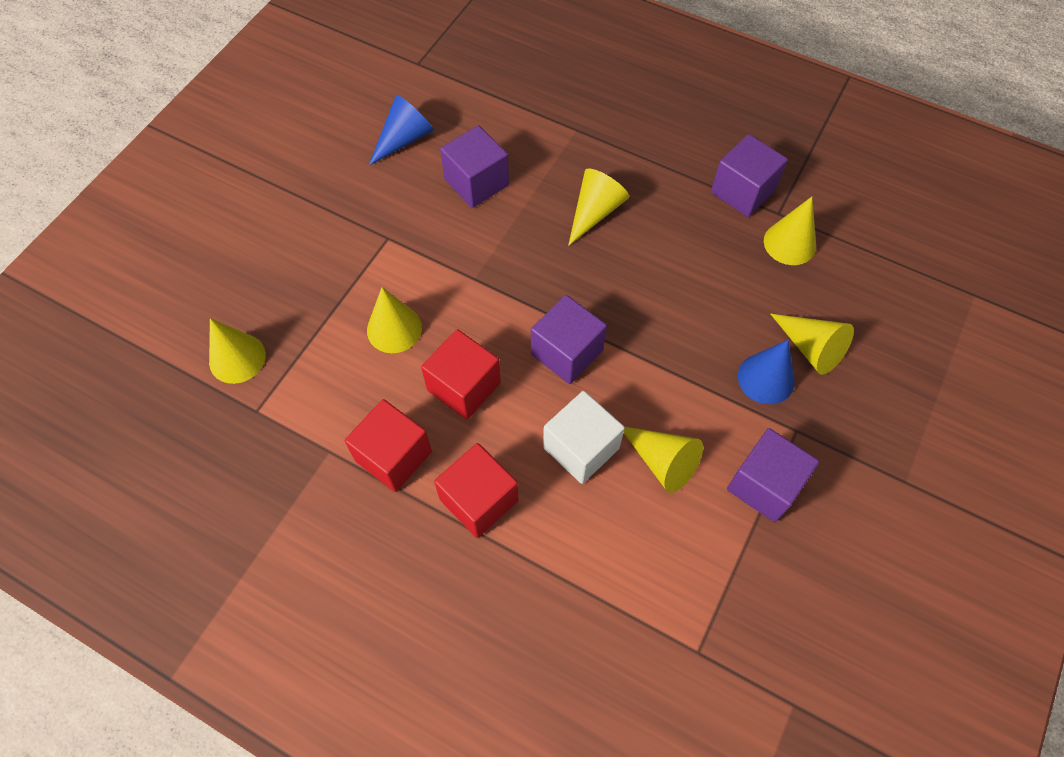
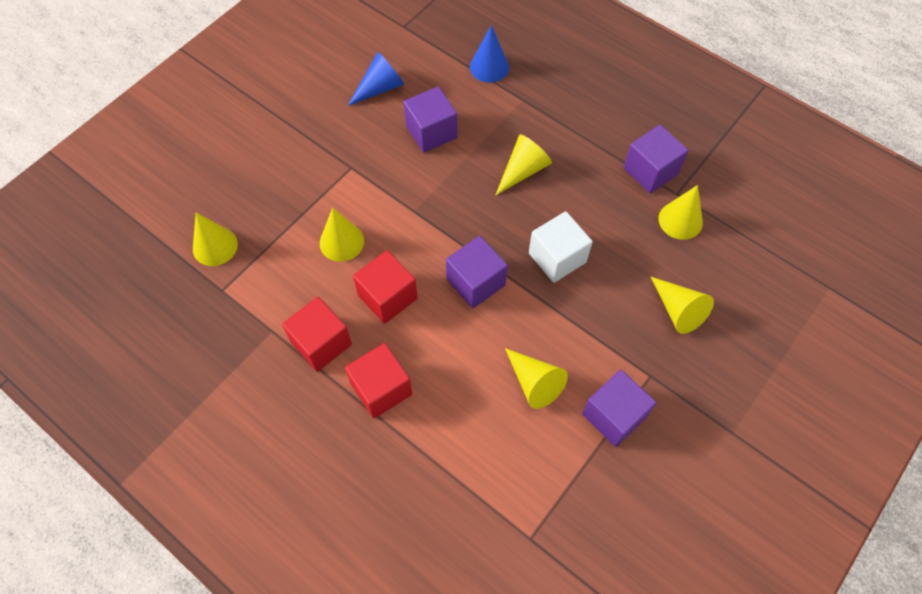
camera: 10 degrees right, 0 degrees up
(581, 448) = (471, 361): white cube -> white cube (557, 257)
(766, 378) = (635, 329): blue cone -> blue cone (489, 67)

